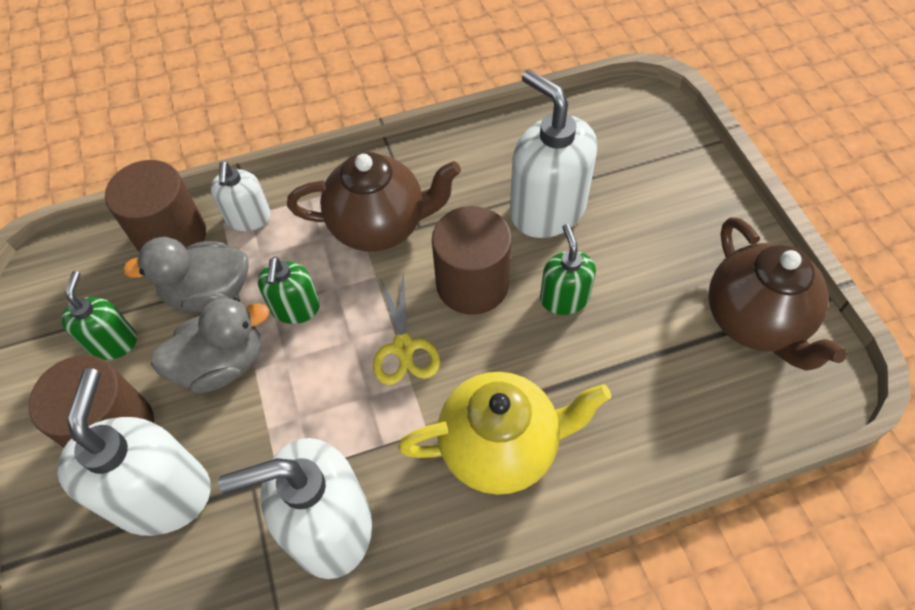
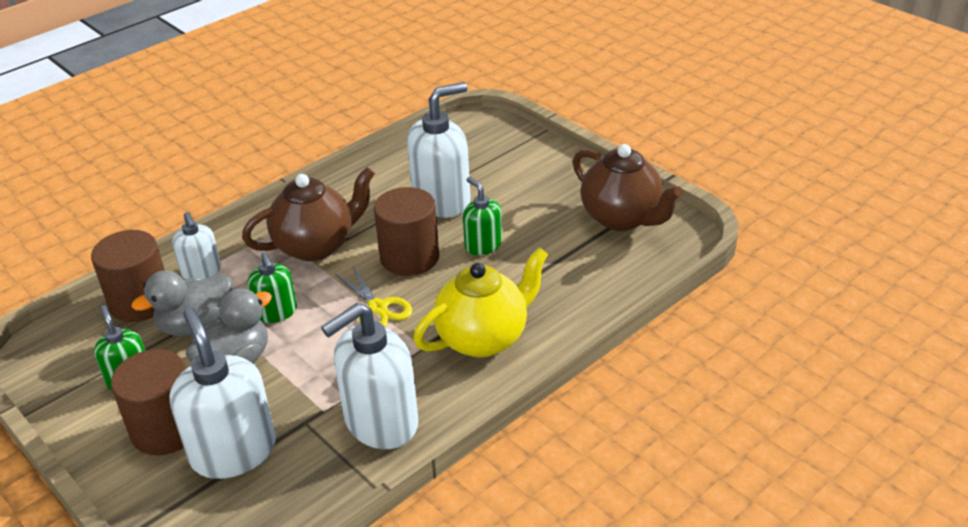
camera: 25 degrees left, 20 degrees down
(547, 210) = (442, 200): white soap dispenser -> white soap dispenser turned 120 degrees clockwise

